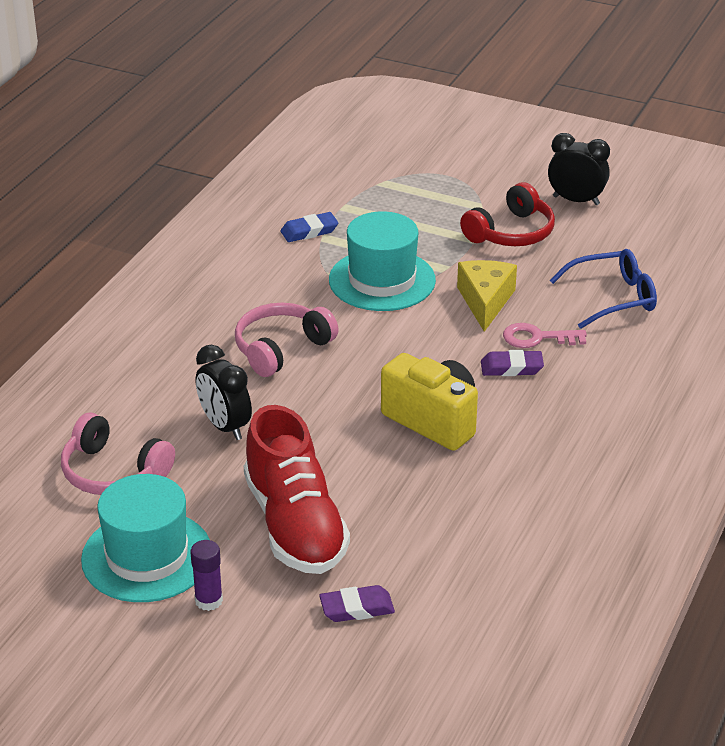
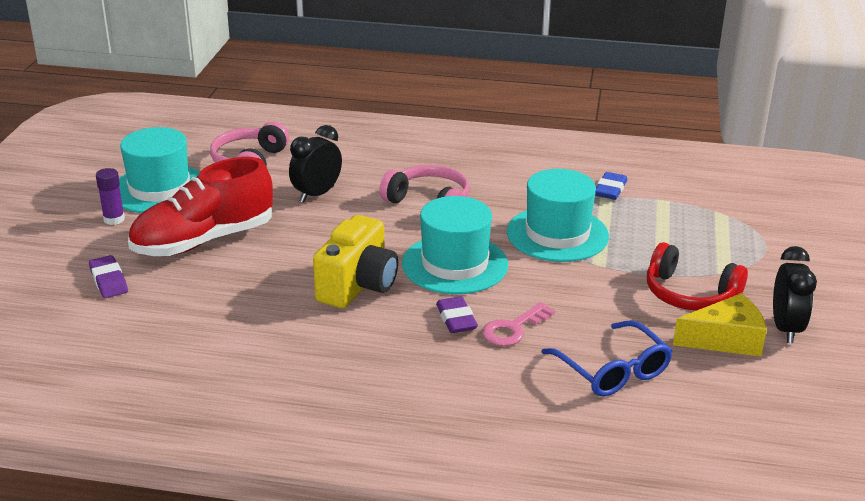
camera: 75 degrees right, 5 degrees down
(309, 231) = (610, 190): blue eraser -> blue eraser turned 60 degrees clockwise
(414, 352) = (455, 264): none -> turquoise hat
(485, 301) = (558, 292): yellow cheese -> yellow cheese (725, 339)
(537, 338) = (513, 329): pink key -> pink key turned 120 degrees counterclockwise

